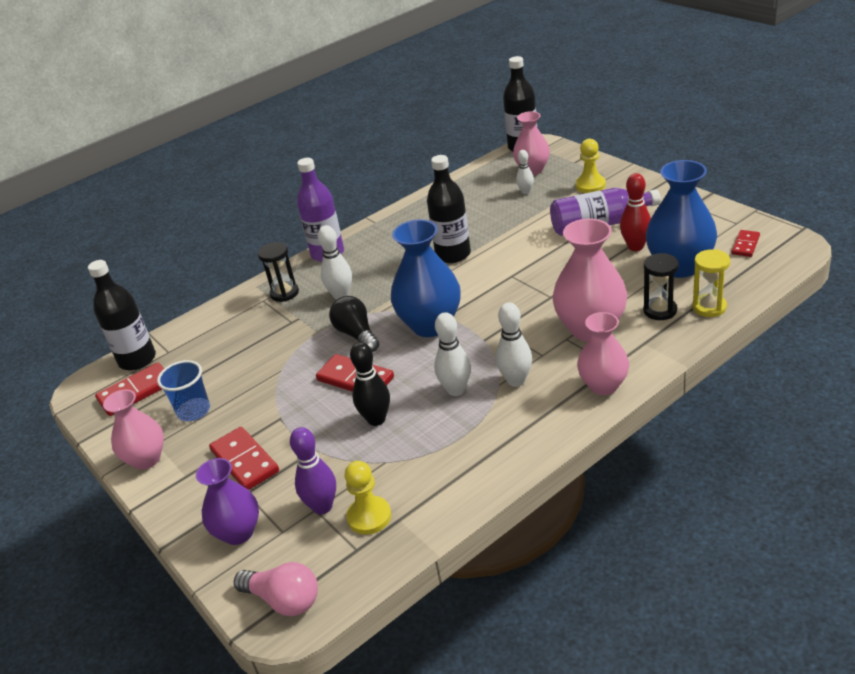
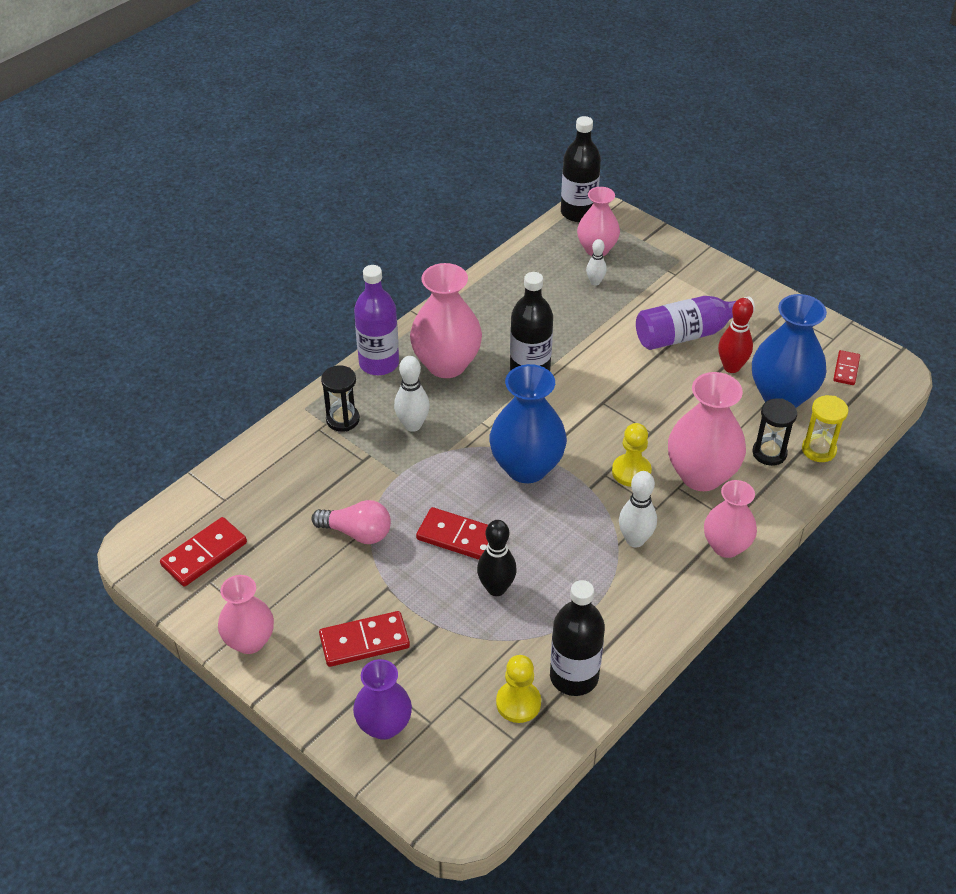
camera: 15 degrees left, 10 degrees up
(137, 360) = (190, 510): black bottle -> black bottle (574, 677)
(194, 411) = (284, 579): blue cup -> none
(245, 461) = (364, 641): red domino -> red domino turned 60 degrees counterclockwise
(284, 600) = (455, 797): pink light bulb -> pink light bulb (357, 532)
(322, 507) = (466, 693): purple bowling pin -> none
(357, 335) = (445, 479): black light bulb -> none
(383, 252) = (446, 364): none -> pink vase
(456, 390) = (573, 551): white bowling pin -> none
(590, 185) = (667, 276): yellow pawn -> yellow pawn (631, 471)

